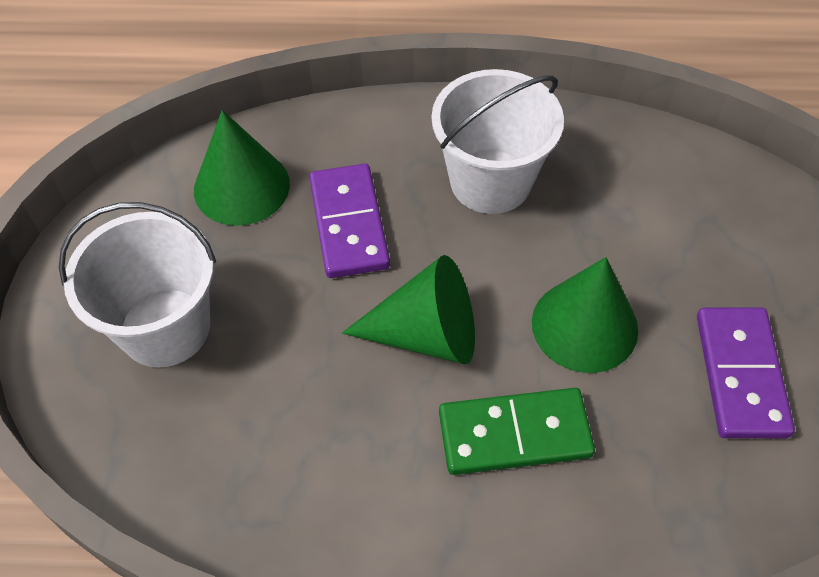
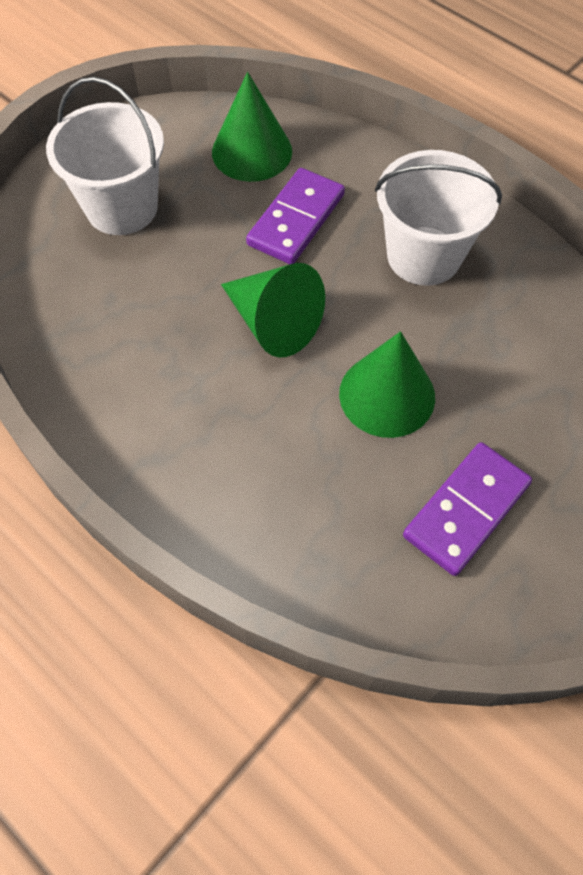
camera: 40 degrees right, 5 degrees up
(514, 434) = (264, 425): green domino -> none

